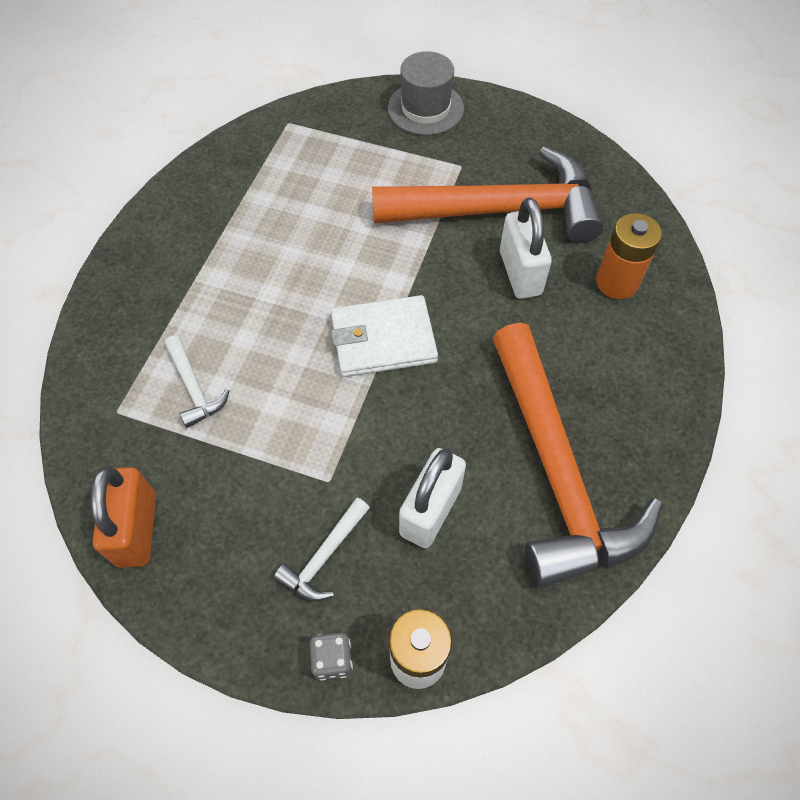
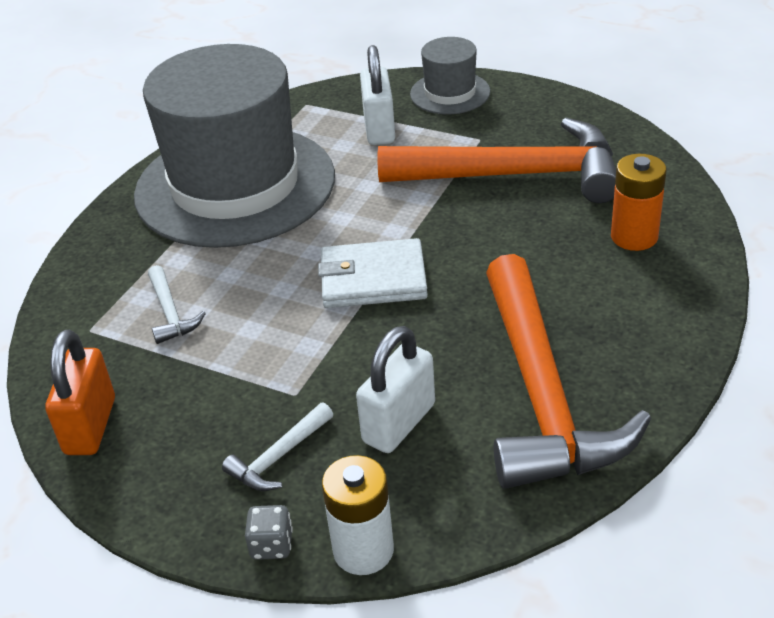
camera: 10 degrees right, 20 degrees down
(233, 227) = (235, 185): none -> grey hat
(520, 273) = (529, 227): white padlock -> white padlock (379, 129)

